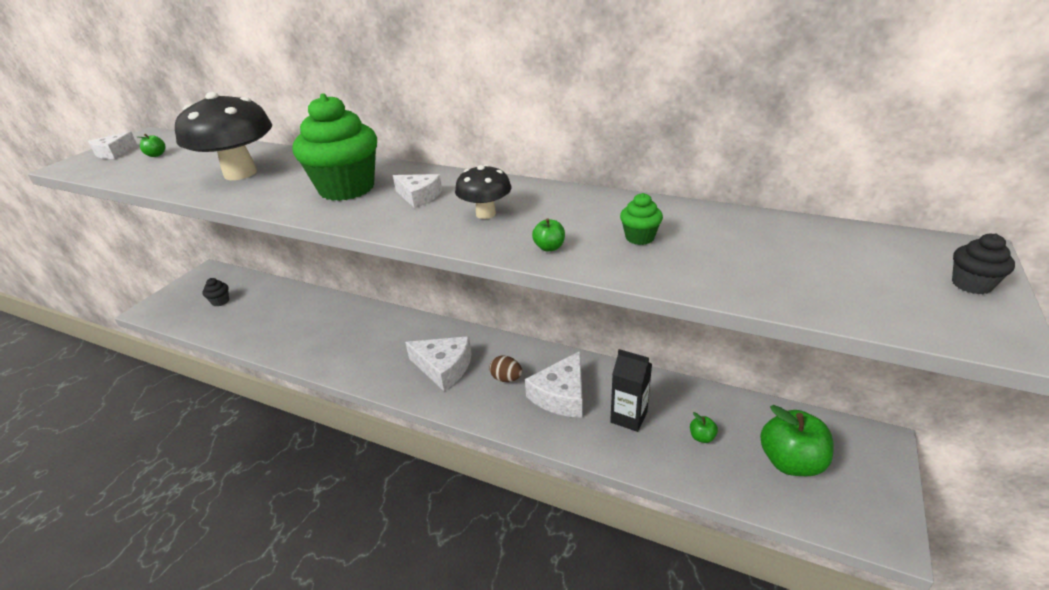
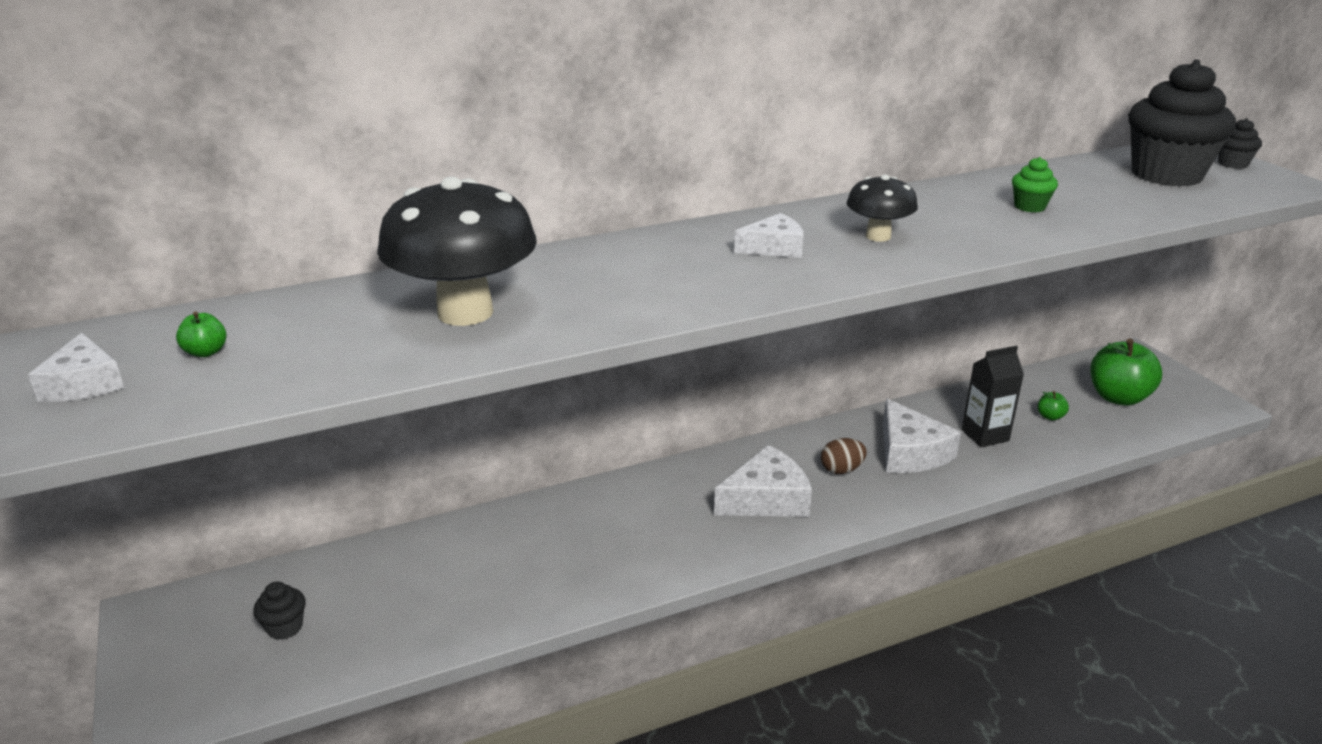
camera: 50 degrees left, 5 degrees down
(347, 188) = (672, 271): green cupcake -> none
(549, 247) = (995, 238): green apple -> none
(850, 263) = (1166, 175): none -> black cupcake

